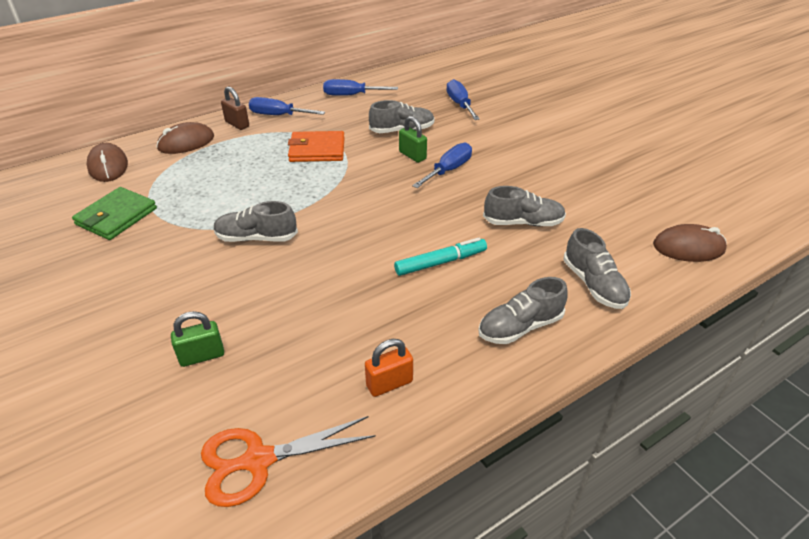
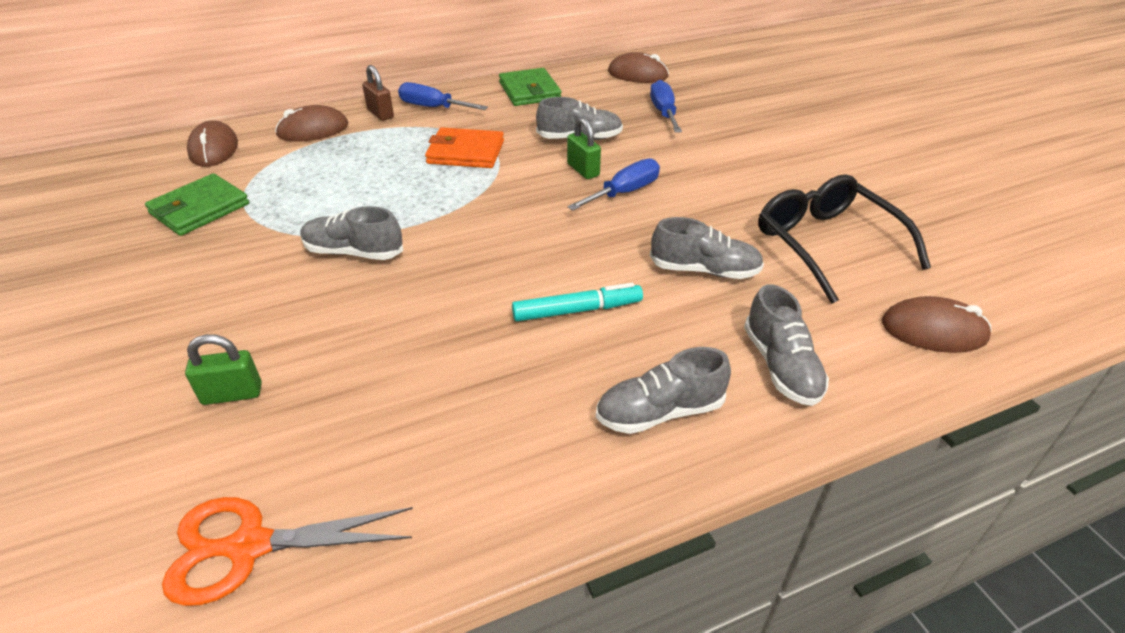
camera: 10 degrees right, 0 degrees up
(351, 95) = (530, 91): blue screwdriver -> green wallet
(389, 383) = (456, 466): orange padlock -> none
(431, 75) = (638, 74): none -> brown mouse
(603, 195) = (827, 245): none -> black glasses

